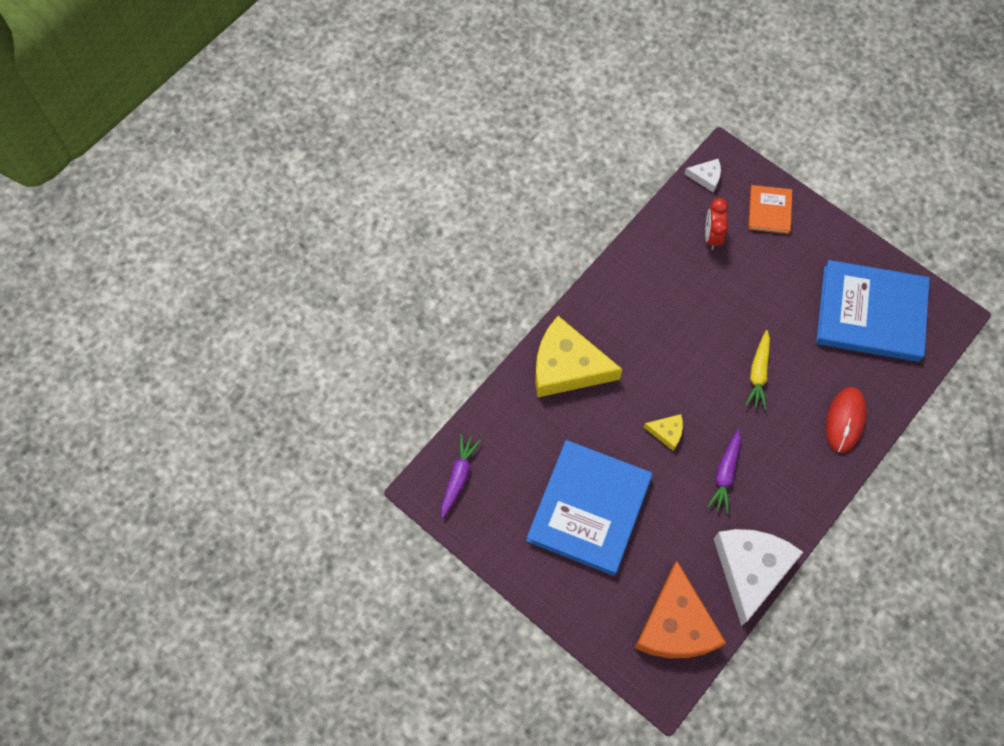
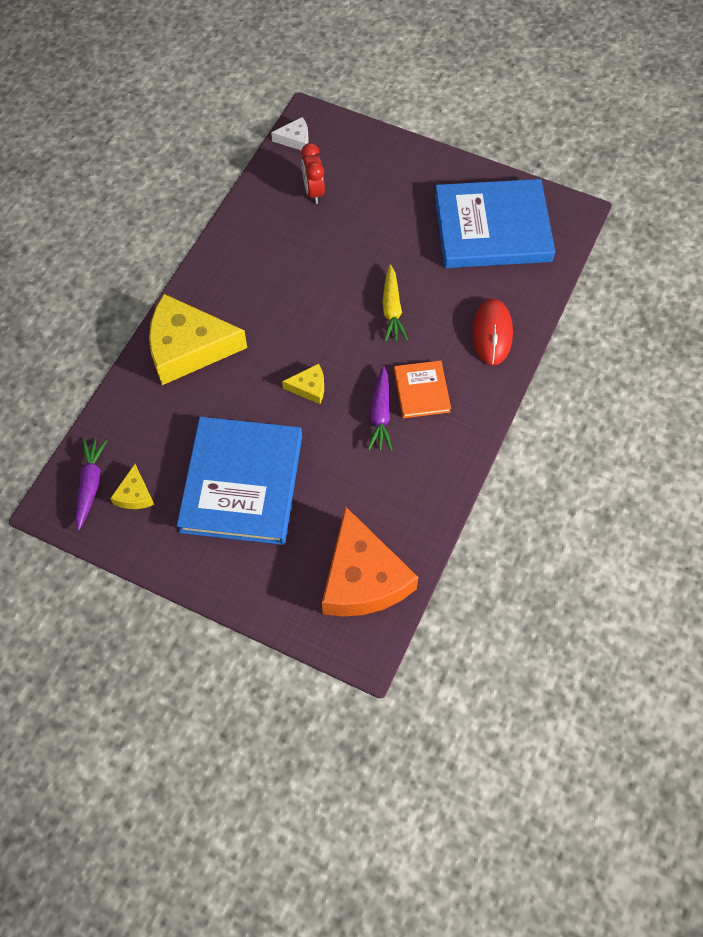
camera: 15 degrees left, 5 degrees down
(495, 495) = (134, 494): none -> yellow cheese
(751, 569) = (430, 502): white cheese -> none
(769, 211) = (367, 156): orange book -> orange book (421, 391)

